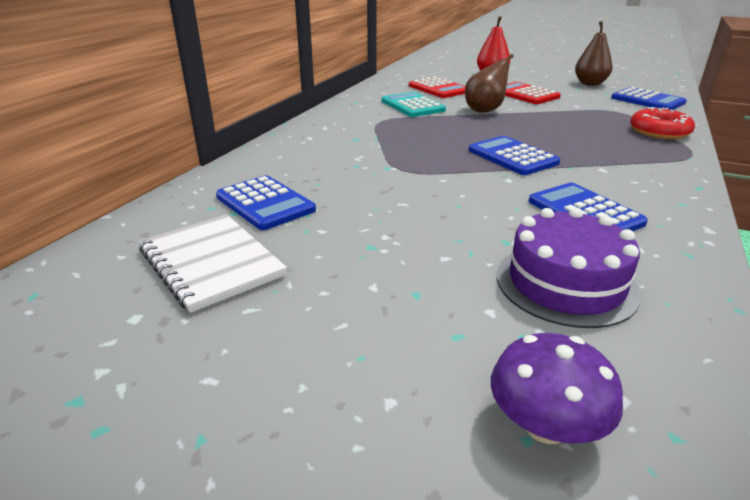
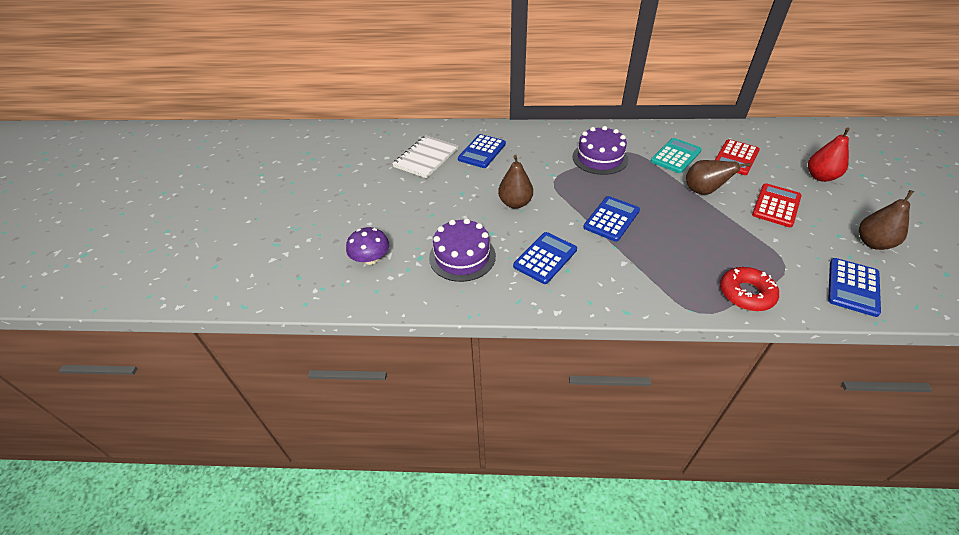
camera: 70 degrees right, 15 degrees up
(378, 135) = (600, 158): none -> purple cake
(437, 206) = (515, 203): none -> brown pear

